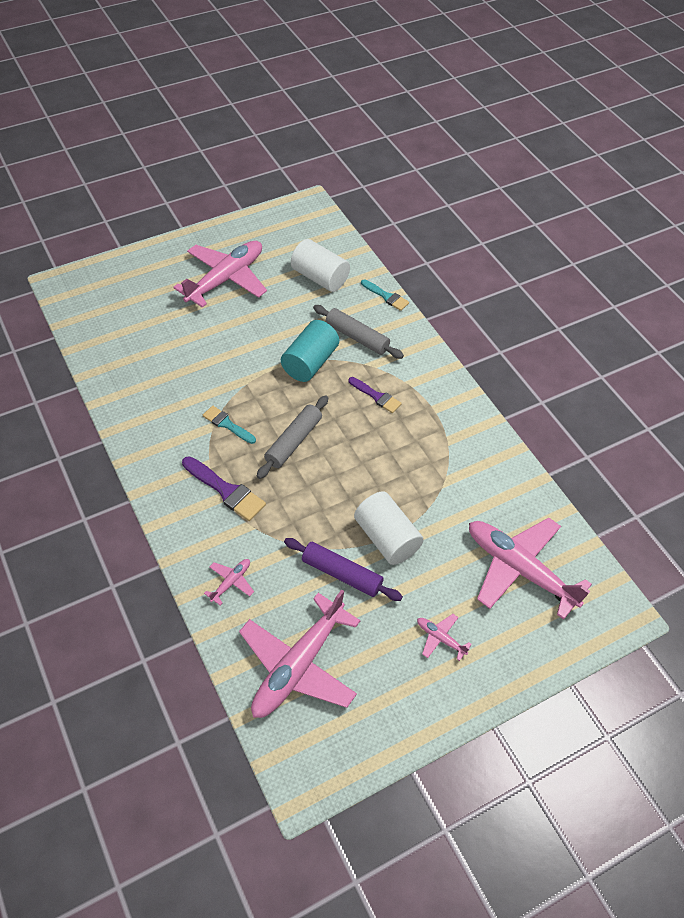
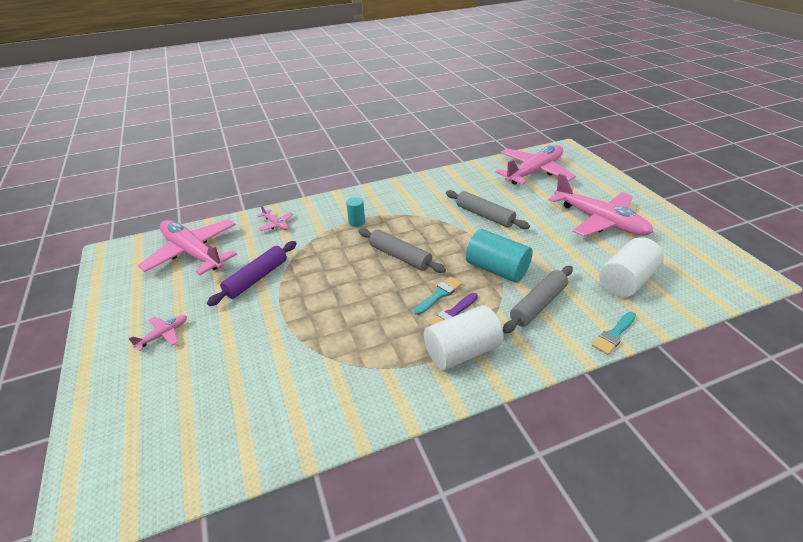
camera: 100 degrees right, 15 degrees down
(214, 368) = (485, 215): none -> grey rolling pin
(226, 491) = (356, 222): purple brush -> turquoise cylinder
(227, 424) = (423, 222): turquoise brush -> turquoise brush (439, 294)
(387, 538) = (279, 308): white cylinder -> white cylinder (462, 351)
(519, 569) = (198, 411): pink plane -> pink plane (534, 172)

